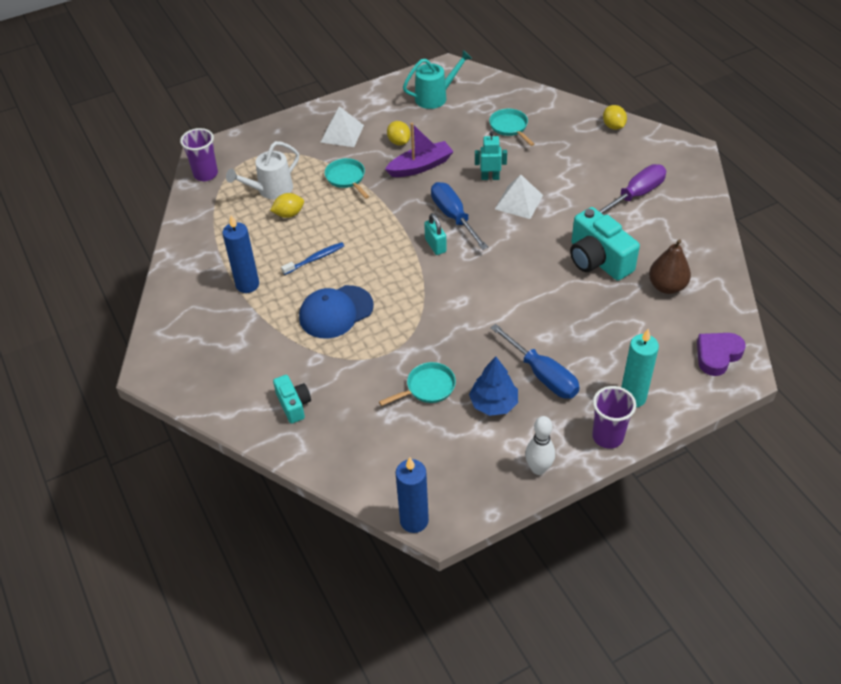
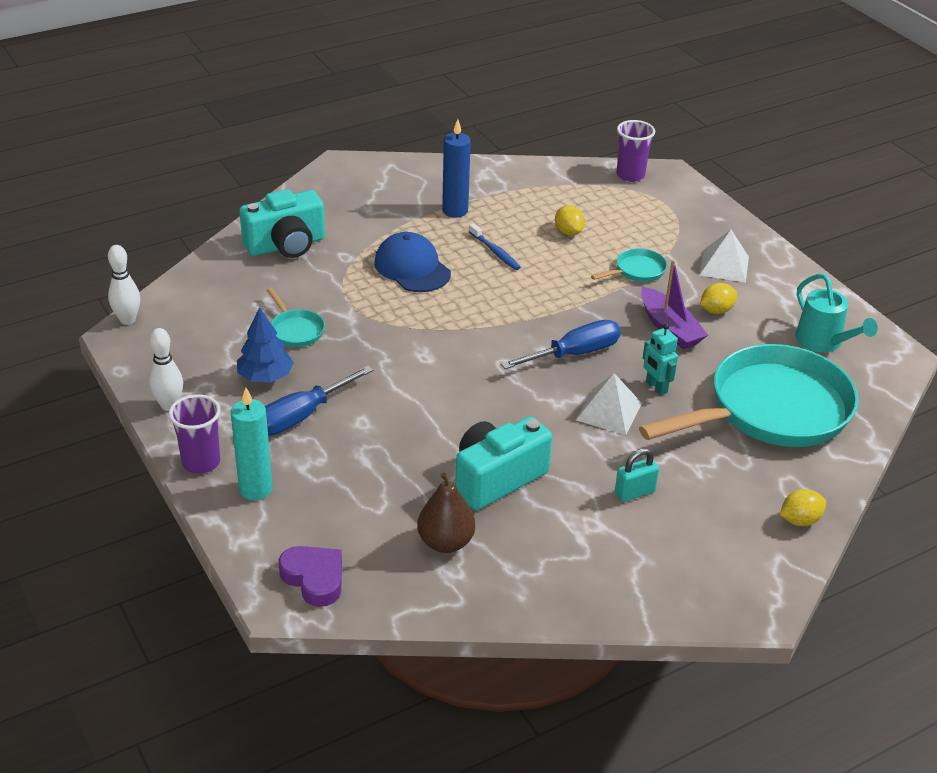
camera: 85 degrees right, 10 degrees down
(270, 190) = (608, 218): white watering can -> none
(294, 405) = (286, 245): turquoise camera -> turquoise camera, size x1.79
(414, 520) = (128, 320): blue candle -> white bowling pin
(435, 245) = (520, 338): turquoise padlock -> turquoise padlock (634, 492)
(490, 177) = (656, 387): turquoise robot -> turquoise robot turned 150 degrees clockwise
(510, 127) = (771, 410): turquoise pan -> turquoise pan, size x2.48
(635, 195) = (637, 530): purple screwdriver -> none

